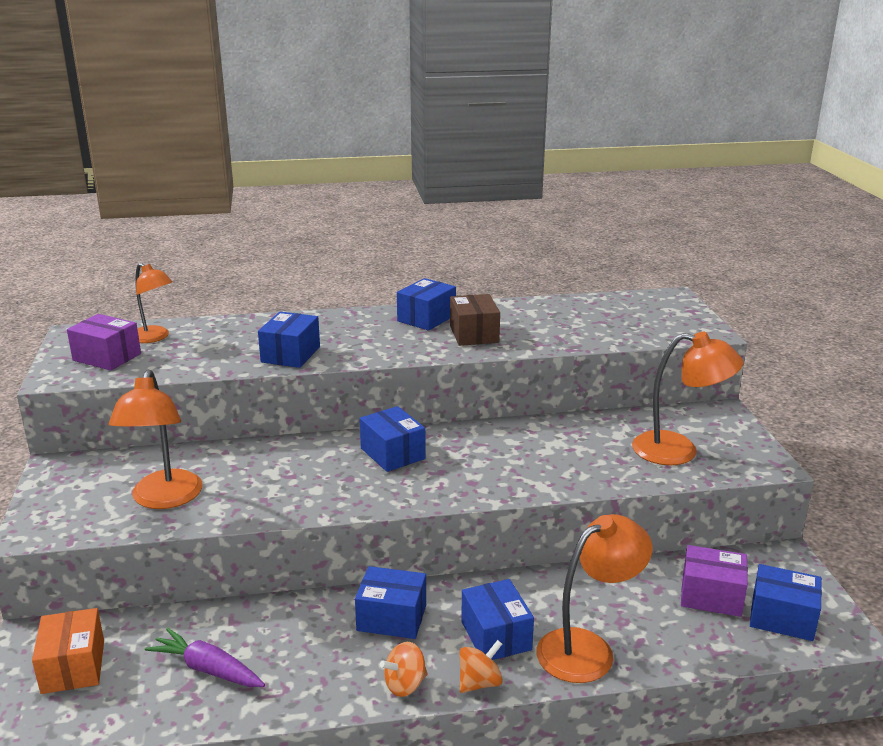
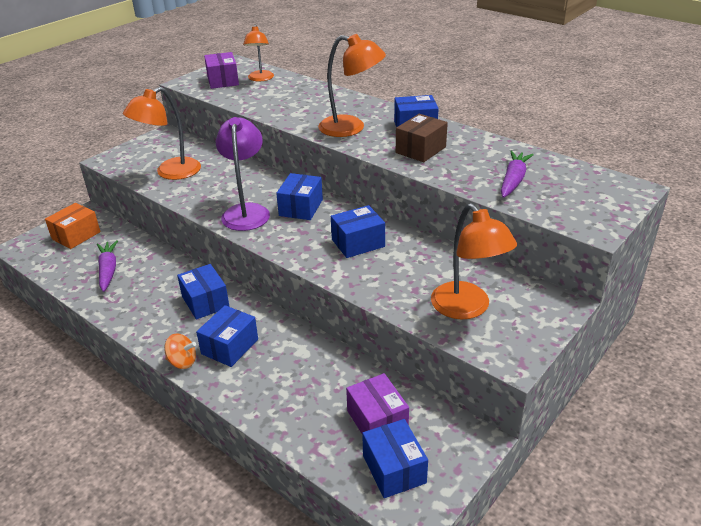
camera: 50 degrees right, 10 degrees up
(290, 354) = (299, 116): blue box -> blue box (358, 243)
(344, 486) = (246, 211): none -> purple lamp
(405, 685) = (155, 336): orange spinning top -> none
(588, 649) = (256, 389): orange lamp -> orange lamp (351, 128)
(591, 325) = (513, 180): none -> purple carrot

